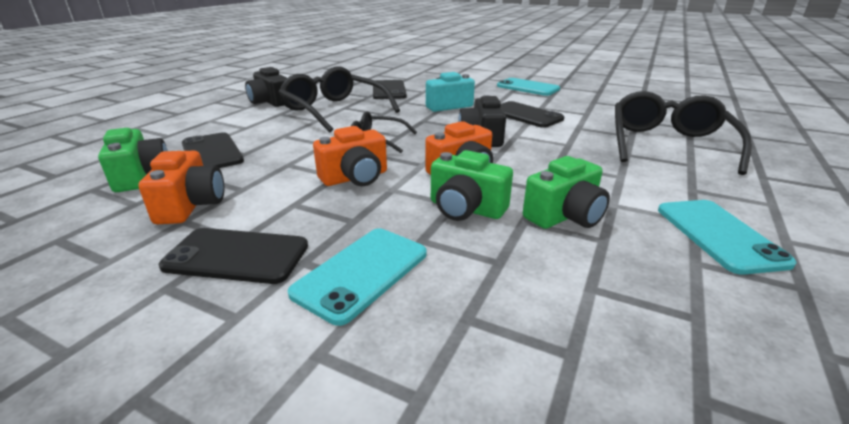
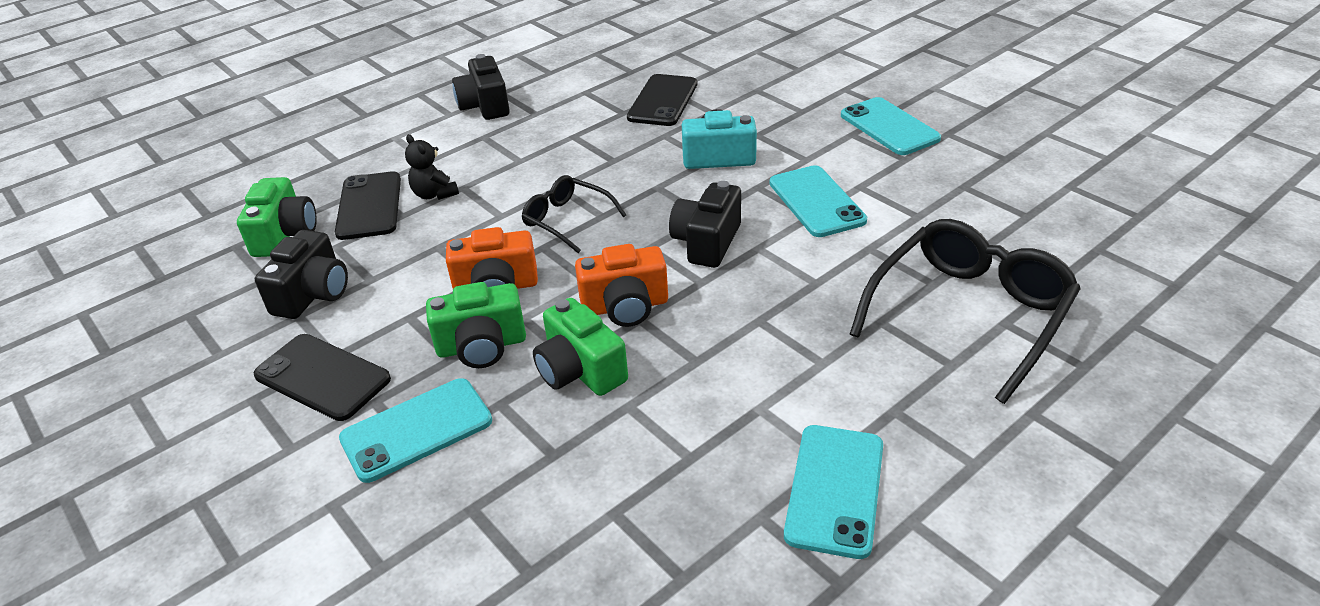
camera: 25 degrees right, 10 degrees up
(191, 205) = (313, 294): orange camera -> black camera
(263, 141) = (434, 194): none -> black teddy bear
(335, 110) = (556, 141): black glasses -> none
(525, 115) = (816, 202): black phone -> turquoise phone
(565, 216) = (681, 411): green camera -> green camera (482, 346)

